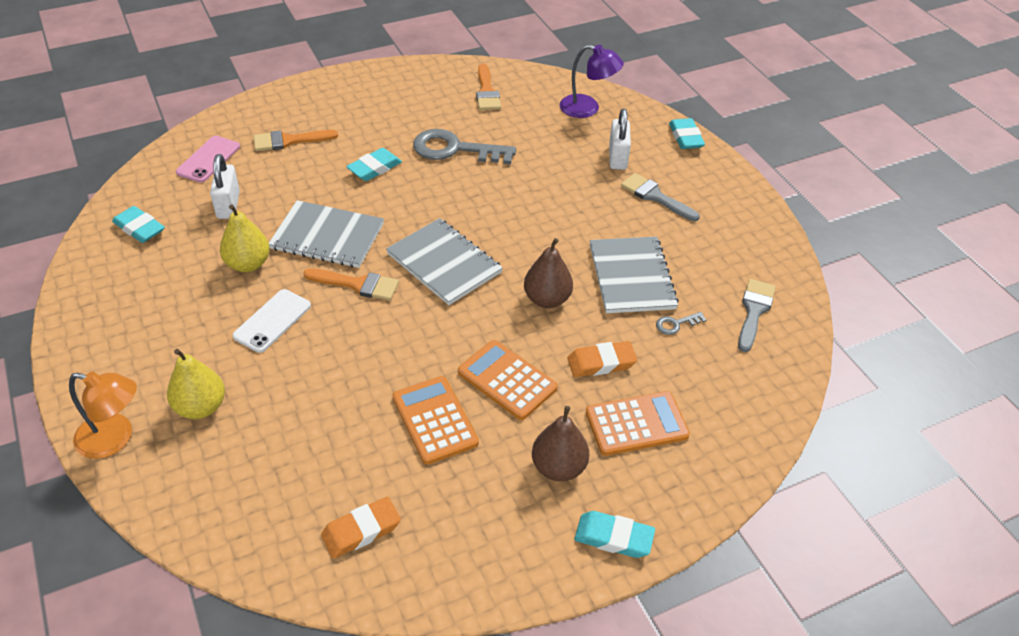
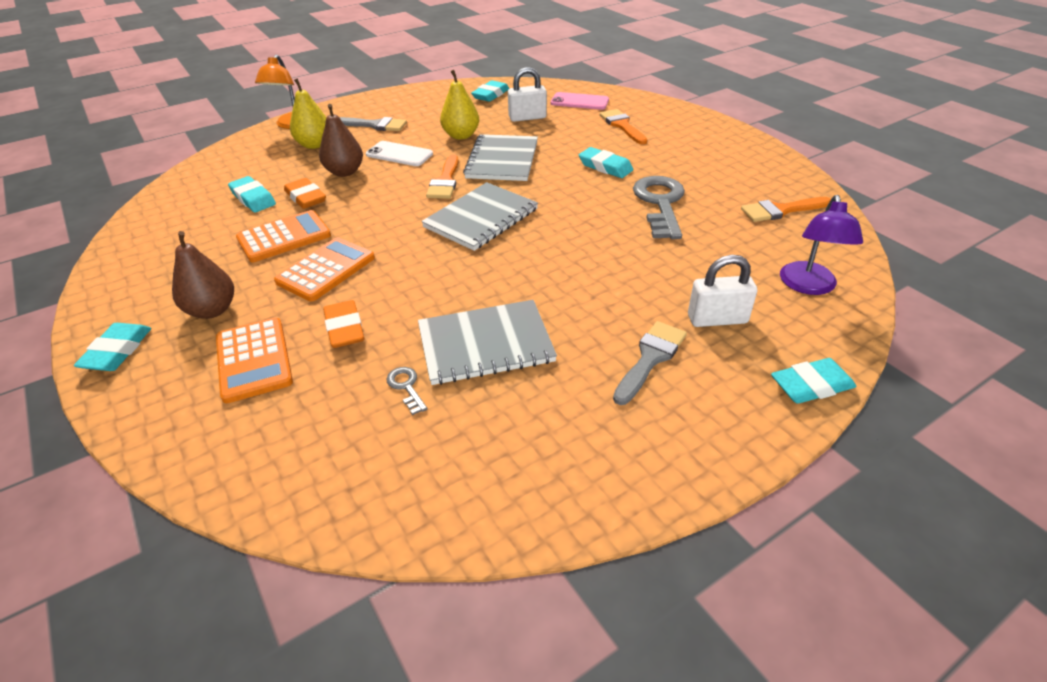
camera: 85 degrees right, 5 degrees down
(332, 461) = (253, 198): none -> turquoise eraser
(361, 531) = (183, 219): orange eraser -> orange eraser (306, 197)
(547, 299) = (438, 284): brown pear -> brown pear (345, 172)
(754, 311) = (436, 469): grey brush -> grey brush (375, 125)

